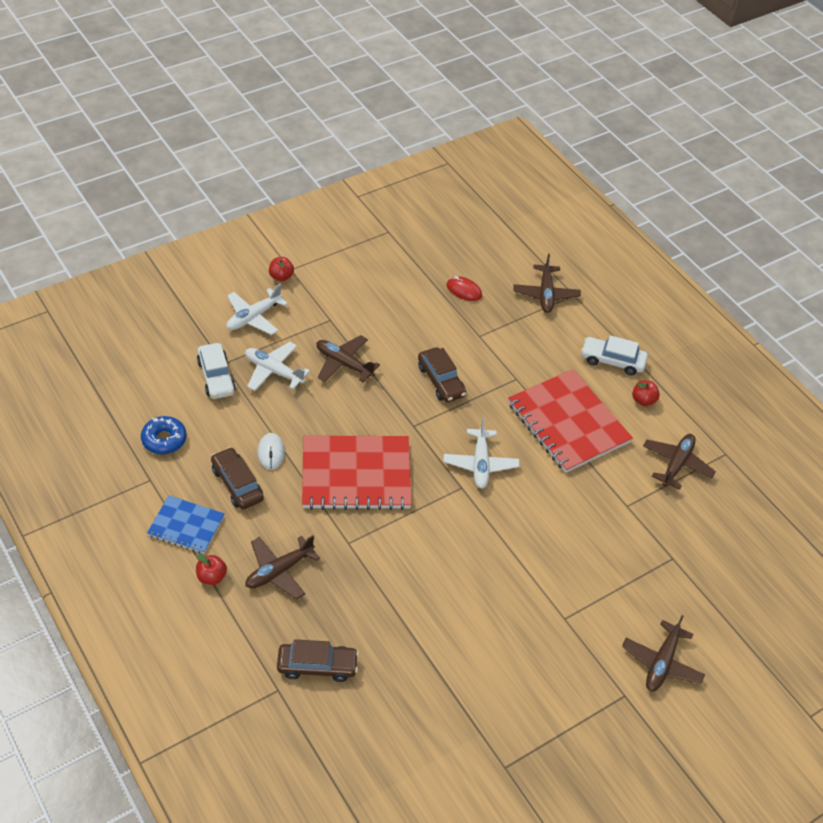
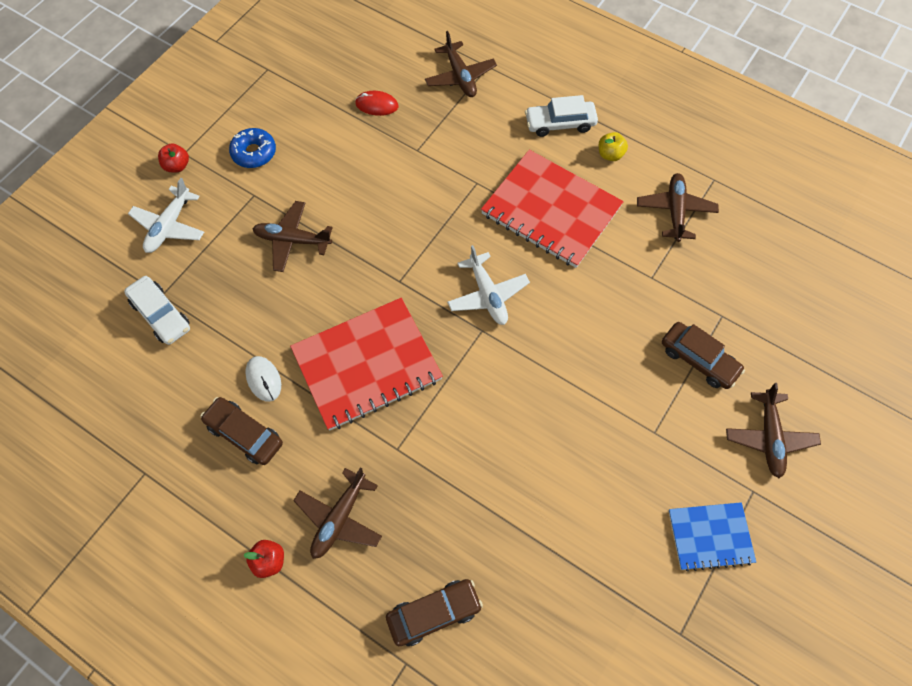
camera: 20 degrees left, 15 degrees up
(164, 439) = (137, 416): blue donut -> blue donut (254, 153)
(186, 526) = (211, 512): blue notebook -> blue notebook (710, 536)
(274, 371) = (221, 281): white plane -> none
(441, 381) = (402, 217): brown car -> brown car (698, 360)
(643, 400) = (610, 154): red apple -> yellow apple

